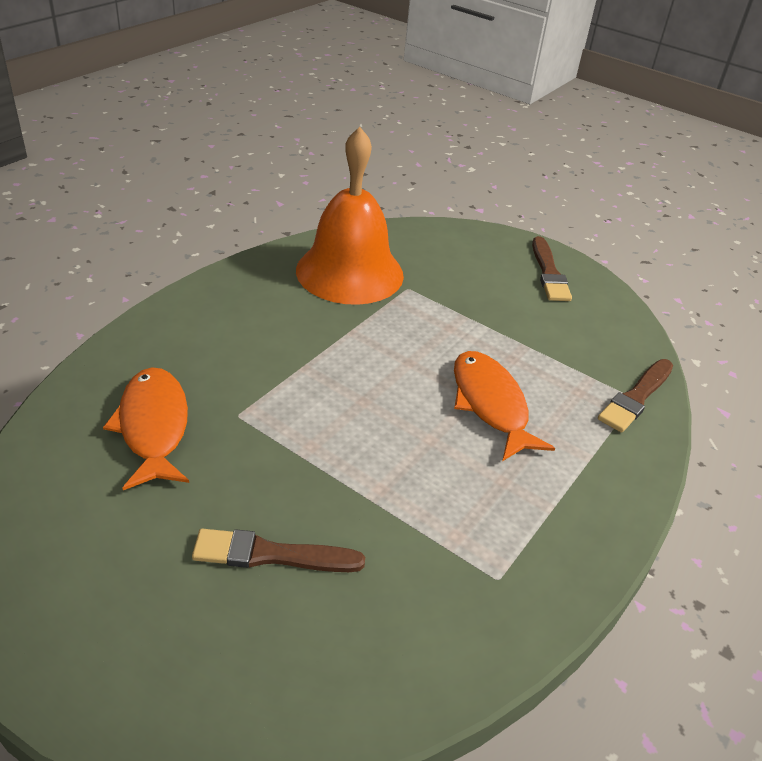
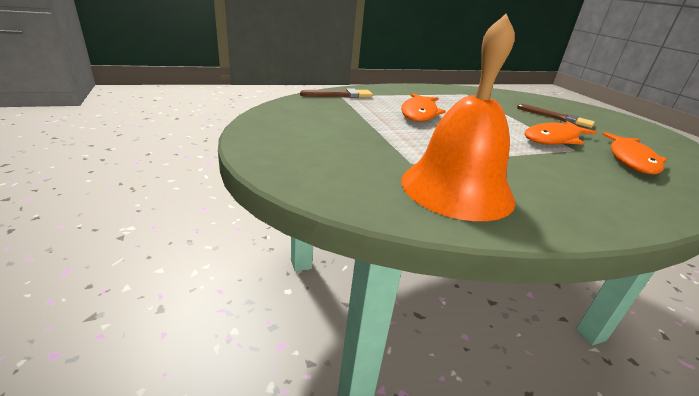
camera: 145 degrees left, 10 degrees down
(271, 434) = (553, 139): none -> orange fish
(549, 273) = (280, 135): brown brush -> none

